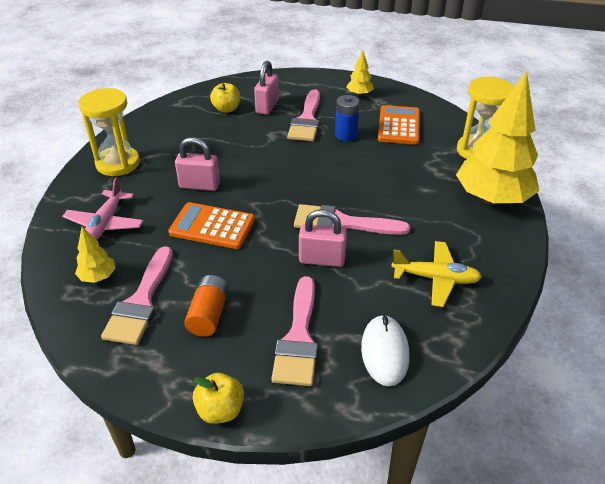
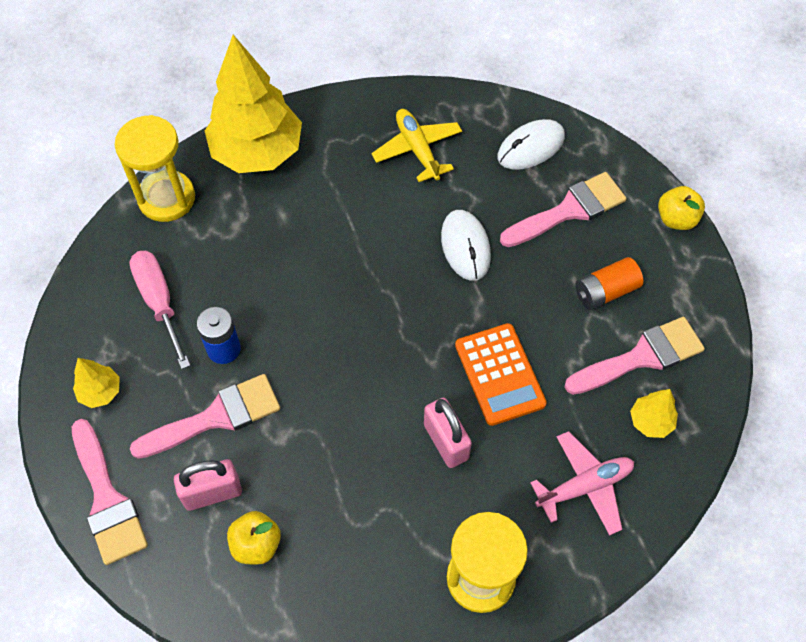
camera: 125 degrees left, 20 degrees up
(322, 260) = (465, 246): pink padlock -> white mouse
(342, 223) = (398, 259): pink brush -> pink brush (107, 499)
(399, 126) = (159, 302): orange calculator -> pink screwdriver

